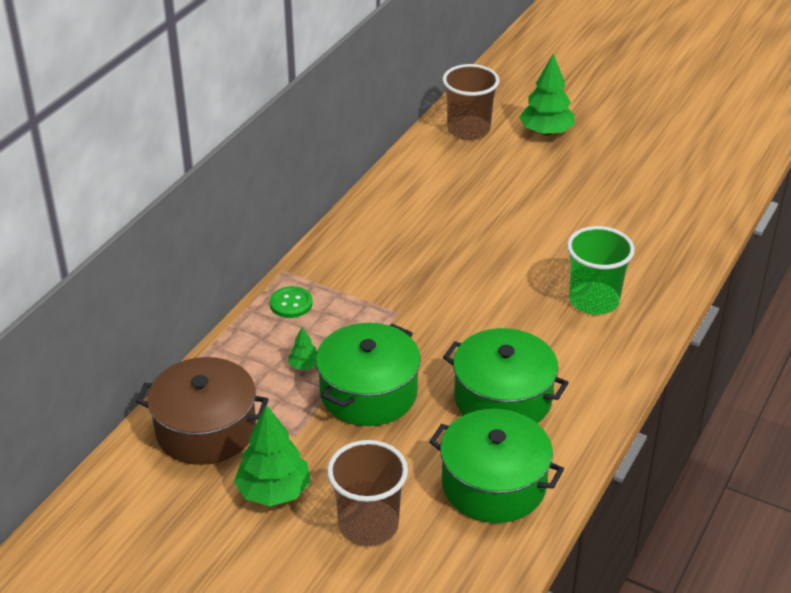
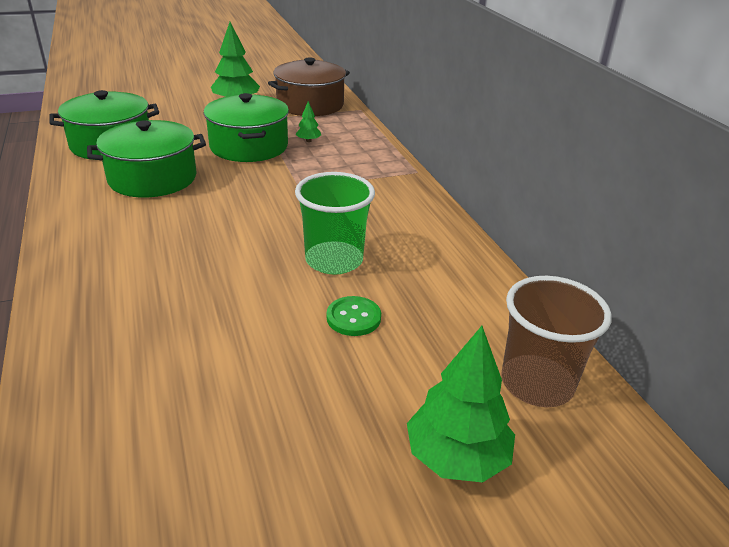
camera: 130 degrees right, 5 degrees down
(291, 303) = (375, 160): green button -> green button (353, 318)
(368, 525) = (168, 110): brown cup -> none
(594, 300) = (144, 270): green cup -> green cup (334, 260)

